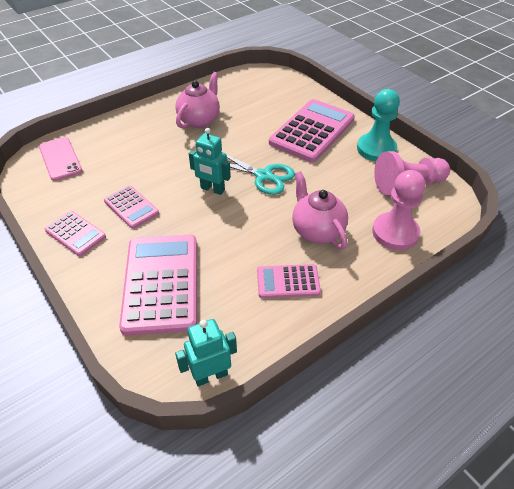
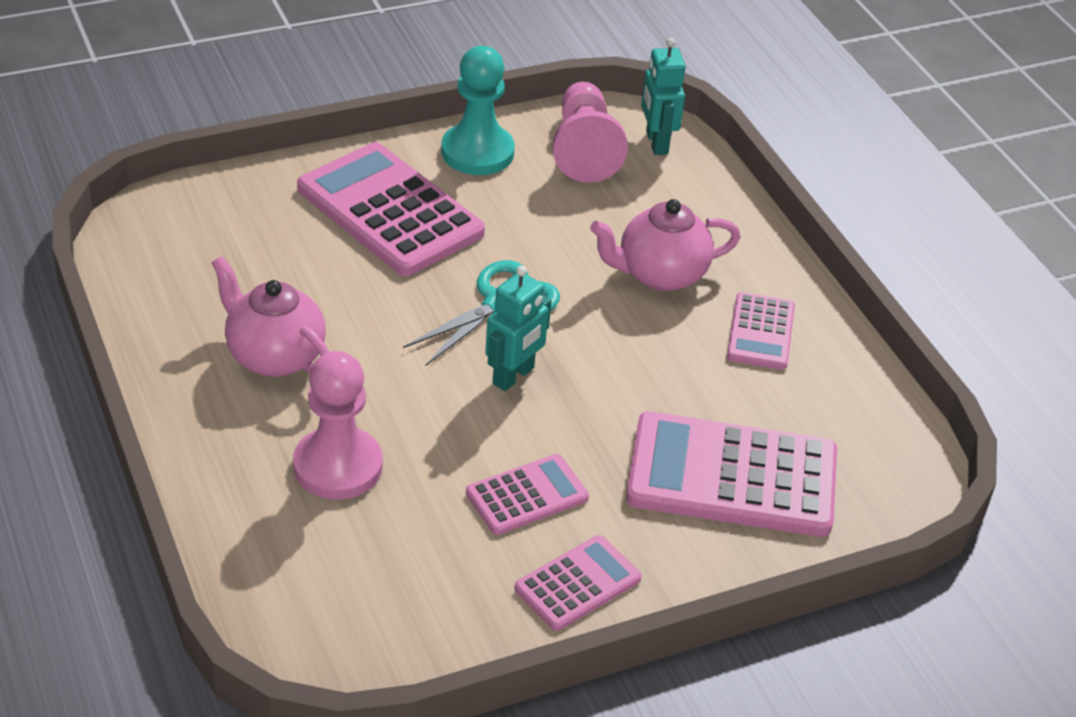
camera: 80 degrees left, 5 degrees down
(60, 159) = (319, 601): pink phone -> none
(210, 375) = (914, 446): turquoise robot -> turquoise robot (656, 143)
(395, 232) = (688, 196): pink pawn -> pink pawn (338, 466)

